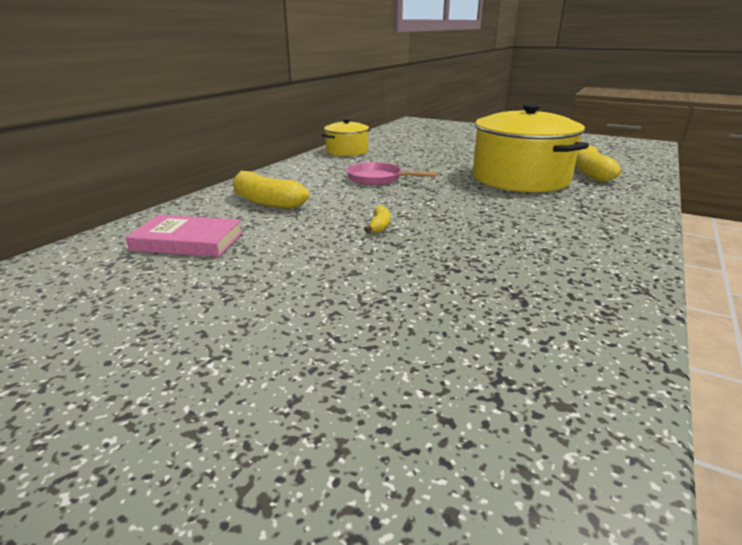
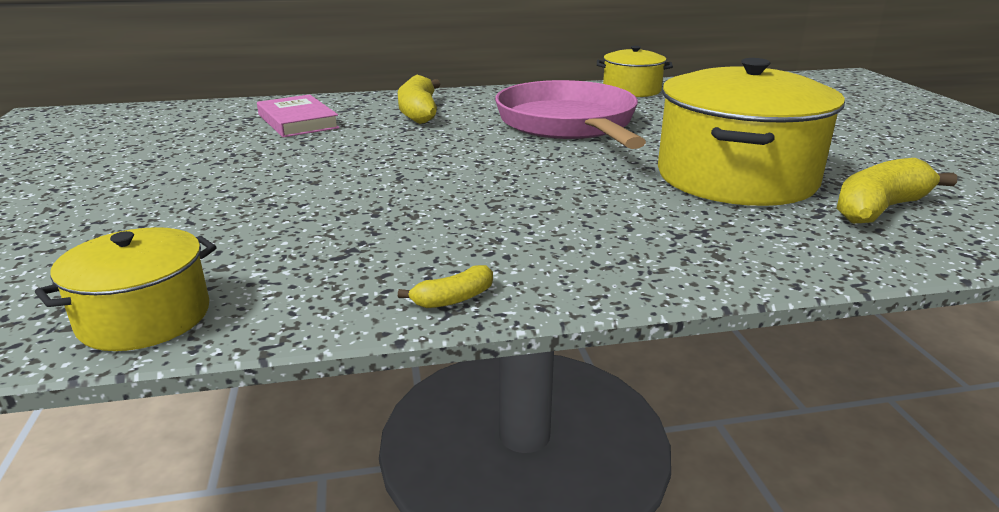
camera: 50 degrees right, 0 degrees up
(378, 179) = (568, 124): pink pan -> pink pan, size x1.93
(379, 226) = (433, 161): yellow banana -> yellow banana (453, 299)
(579, 416) = (144, 317): none -> yellow pot

